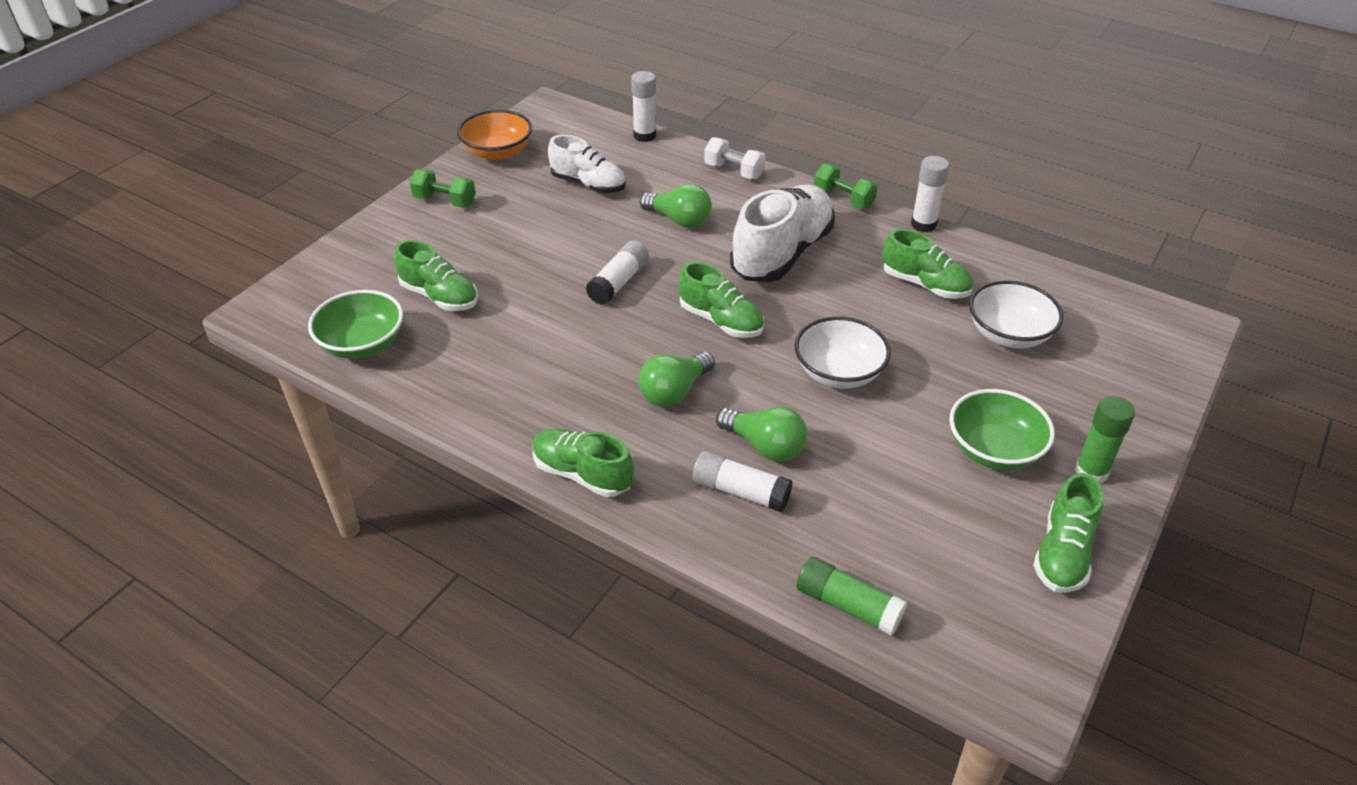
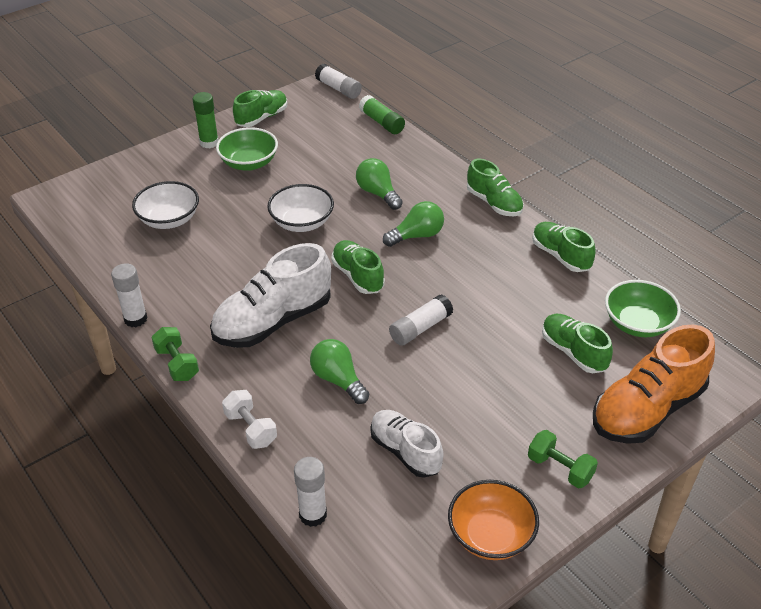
camera: 160 degrees left, 0 degrees up
(358, 261) = (647, 409): none -> orange shoe
(740, 491) = (406, 175): white glue stick -> white glue stick (338, 89)
(925, 285) = (188, 267): green shoe -> green shoe (560, 256)

